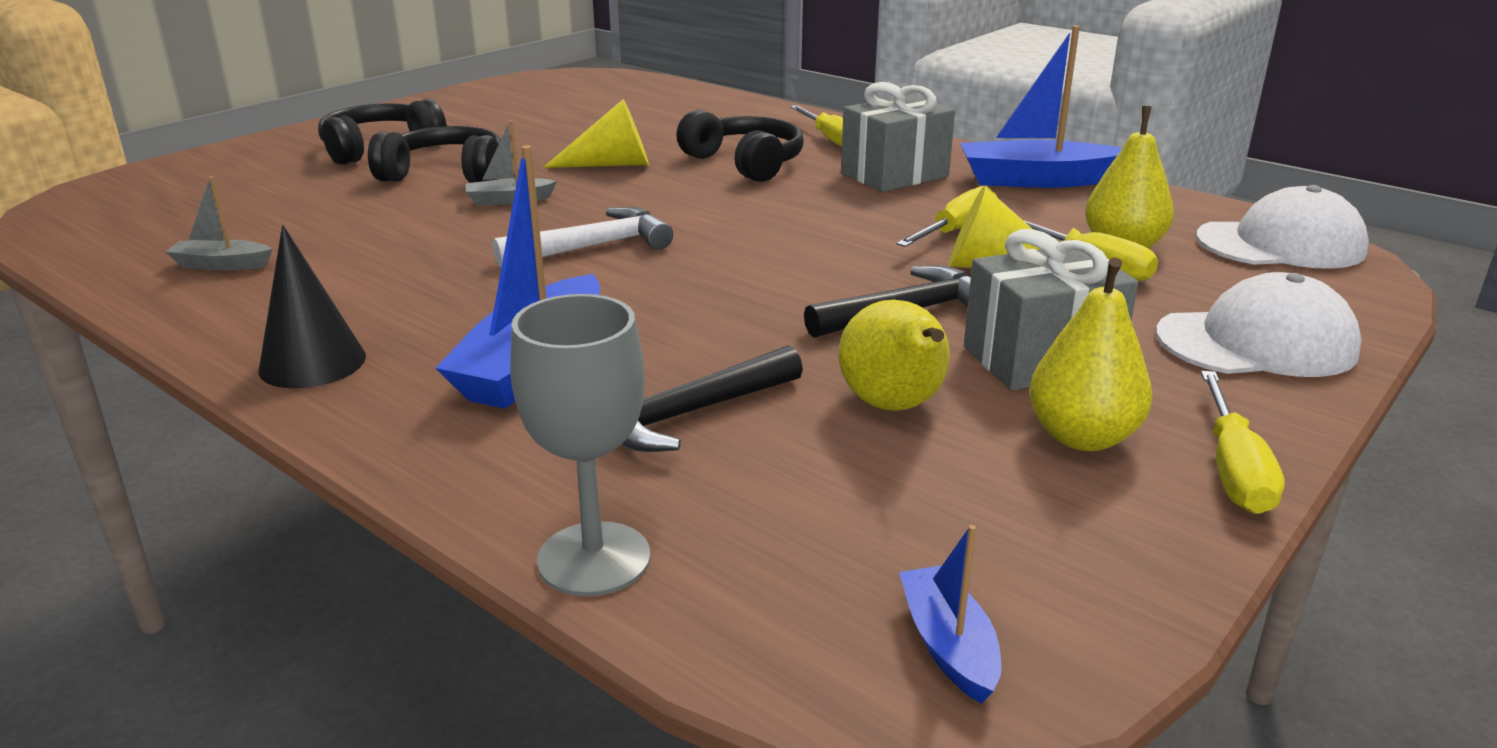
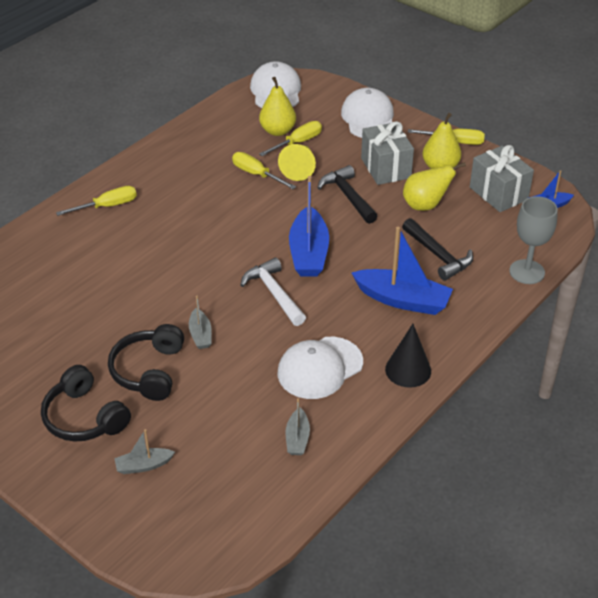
camera: 90 degrees left, 15 degrees up
(263, 178) = (143, 465): none -> grey boat
(376, 282) = (320, 368): none -> white cap
(611, 164) = (139, 297): yellow cone -> none
(745, 163) = (145, 241): black headphones -> none
(894, 175) = (173, 187): grey gift -> grey gift (498, 193)
(1036, 180) = (188, 142): blue boat -> blue boat (308, 253)

